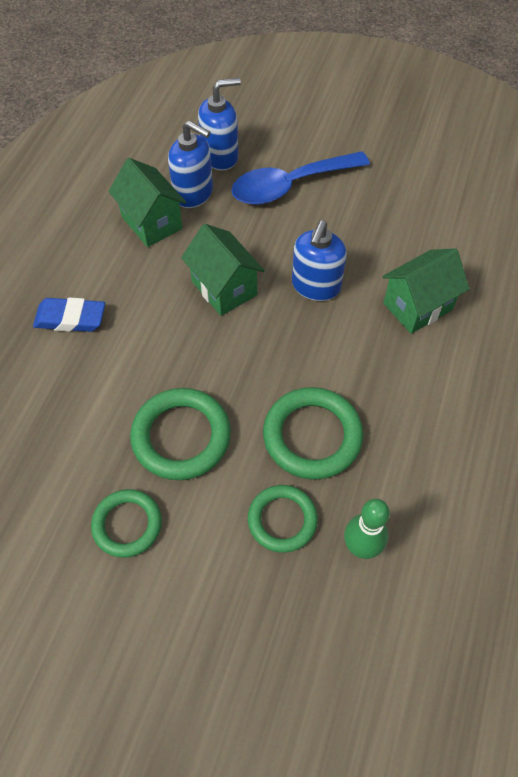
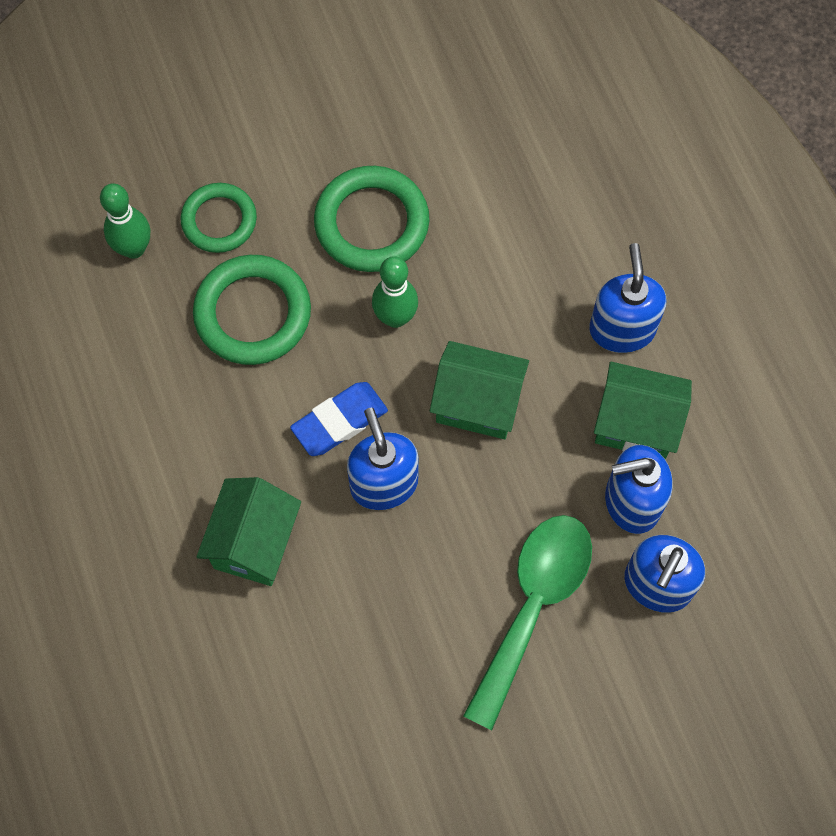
camera: 140 degrees right, 10 degrees up
(70, 318) = (594, 251): blue eraser -> blue eraser (339, 421)
(104, 269) = (622, 329): none -> blue soap dispenser
(127, 524) = (346, 122): green ring -> none
(224, 367) = (395, 317): none -> green bowling pin
(290, 185) = (532, 607): blue spoon -> green spoon

